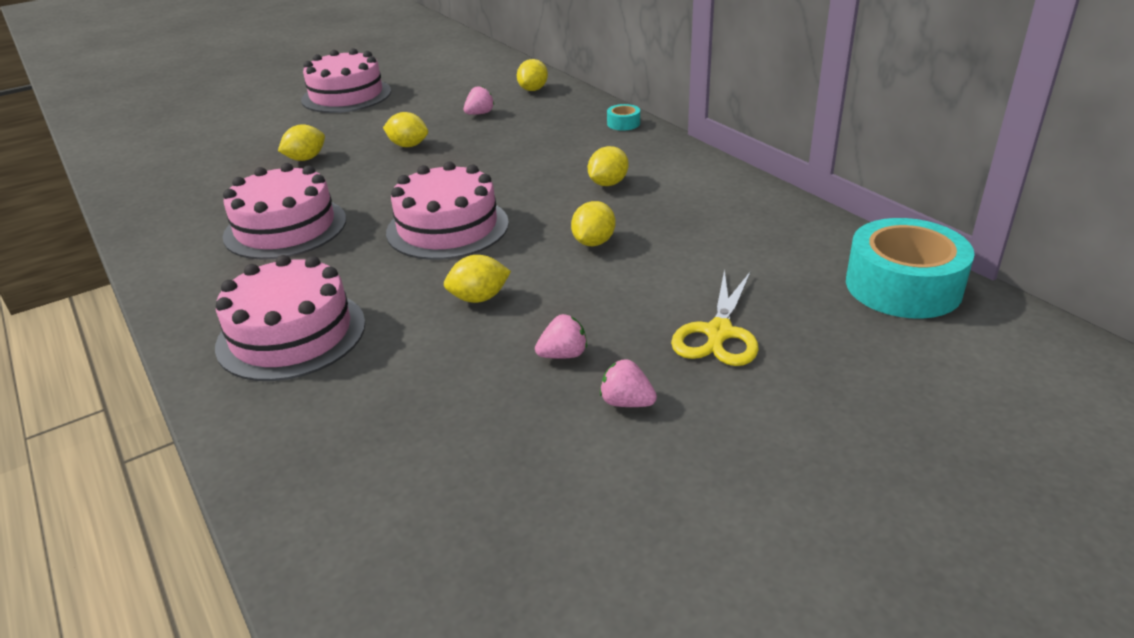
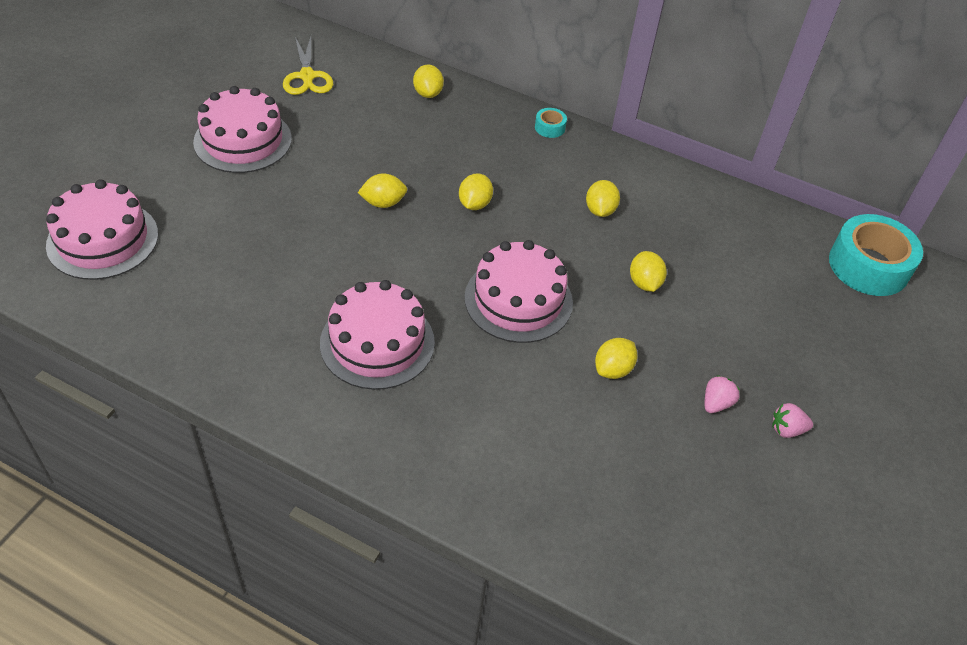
camera: 35 degrees left, 15 degrees up
(291, 334) = (508, 456): pink cake -> pink cake (103, 239)
(306, 159) = (299, 246): yellow lemon -> yellow lemon (474, 204)
(479, 114) = (409, 141): pink strawberry -> none
(718, 333) = (794, 347): yellow scissors -> yellow scissors (307, 76)

